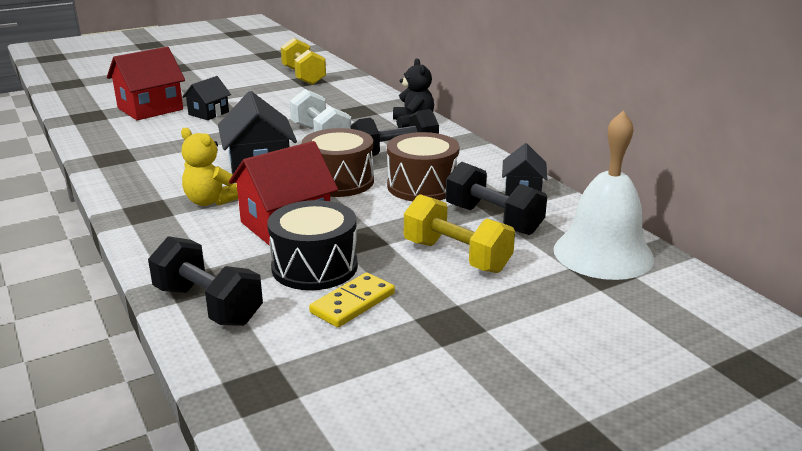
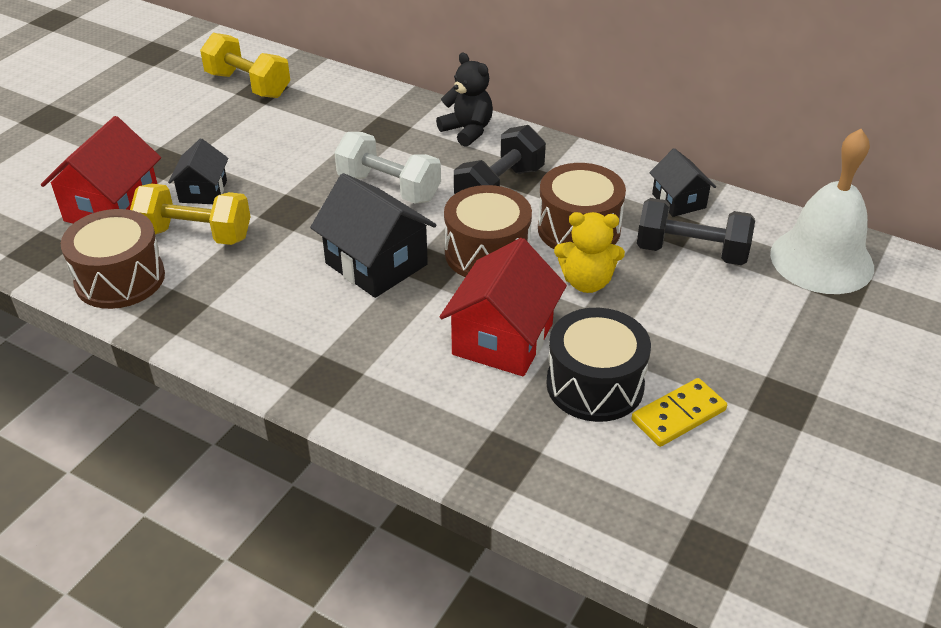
camera: 30 degrees left, 15 degrees up
(108, 137) = (120, 279): none -> brown drum
(208, 305) = (550, 480): black dumbbell -> none
(210, 201) = (381, 337): yellow teddy bear -> yellow teddy bear (586, 282)
(352, 303) = (678, 415): yellow domino -> yellow domino turned 45 degrees clockwise
(456, 256) = (707, 315): yellow dumbbell -> yellow dumbbell (195, 235)

